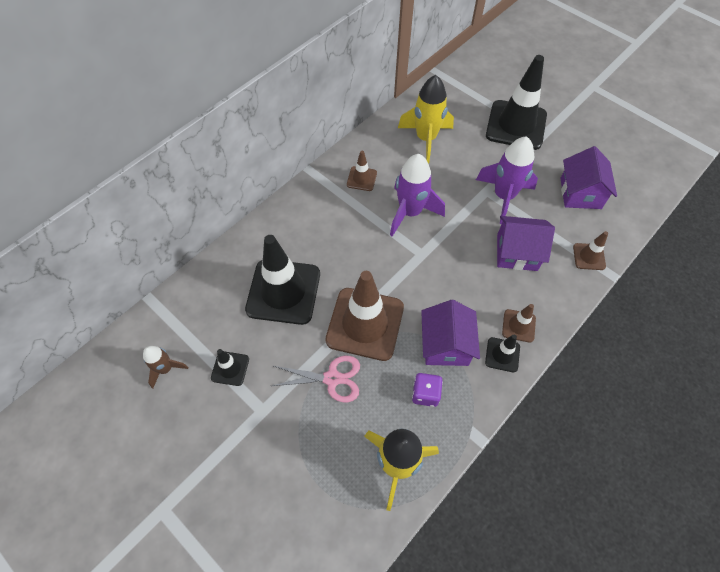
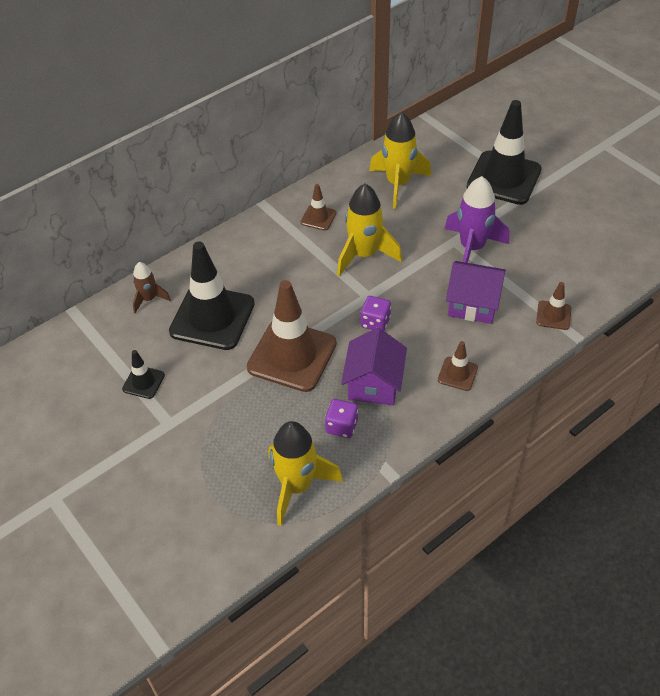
camera: 10 degrees right, 10 degrees down
(166, 369) = (78, 376): brown rocket -> brown rocket (149, 299)
(332, 378) = (246, 402): pink scissors -> none
(410, 212) = (364, 255): purple rocket -> yellow rocket
(434, 280) = (375, 322): none -> purple dice
(502, 355) = (433, 399): black traffic cone -> none
(580, 193) = (560, 252): purple house -> none

